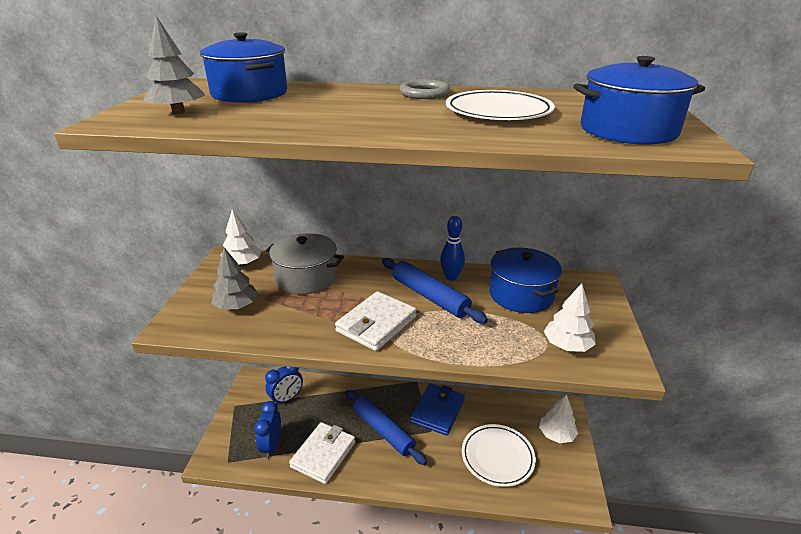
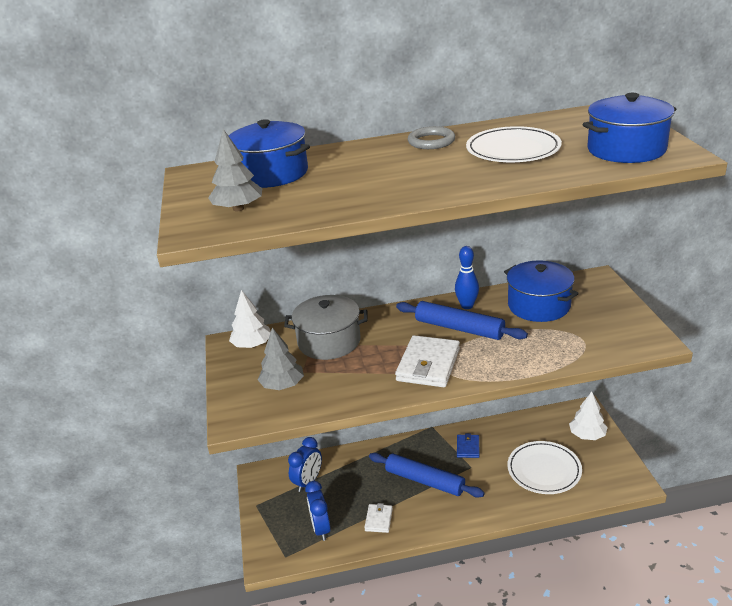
camera: 15 degrees left, 0 degrees up
(323, 454) = (379, 520): white wallet -> white wallet, size x0.54
(438, 411) = (468, 447): blue wallet -> blue wallet, size x0.54
(567, 345) = (601, 338): white tree -> none

